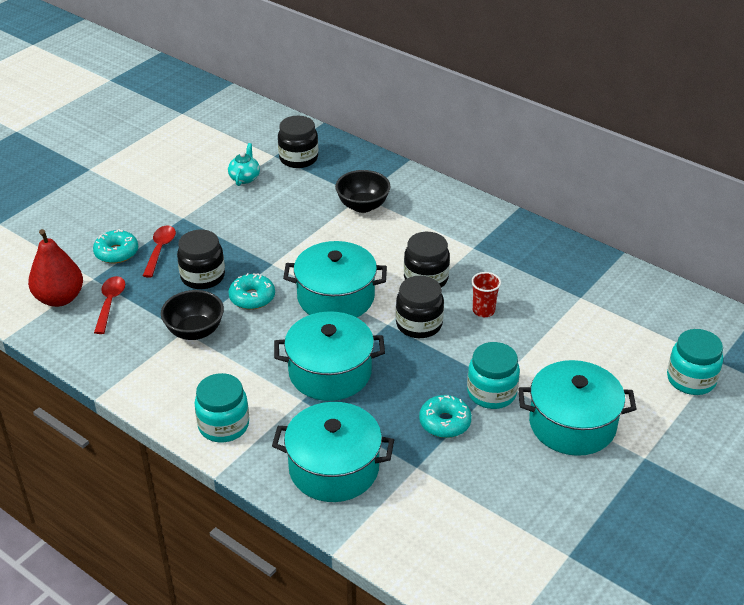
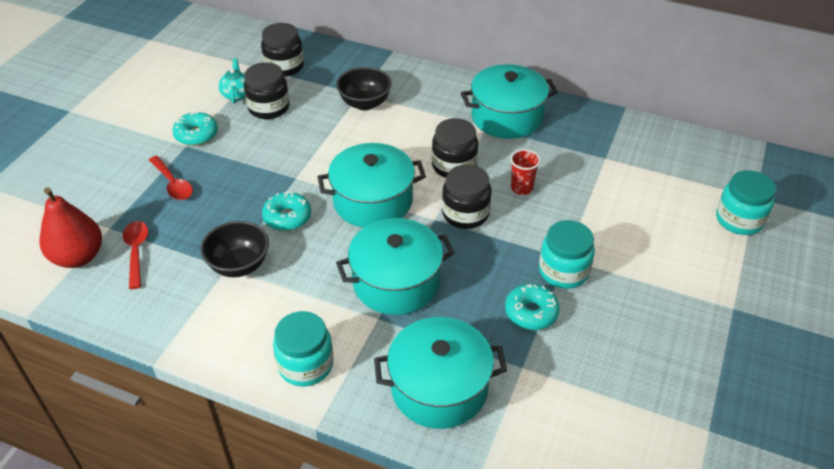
camera: 15 degrees left, 5 degrees up
(116, 253) = (126, 195): turquoise donut -> turquoise donut (196, 135)
(160, 250) = (173, 184): red spoon -> red spoon turned 150 degrees clockwise
(203, 277) = (228, 204): black jar -> black jar (269, 108)
(572, 424) = (652, 288): turquoise pot -> turquoise pot (506, 117)

